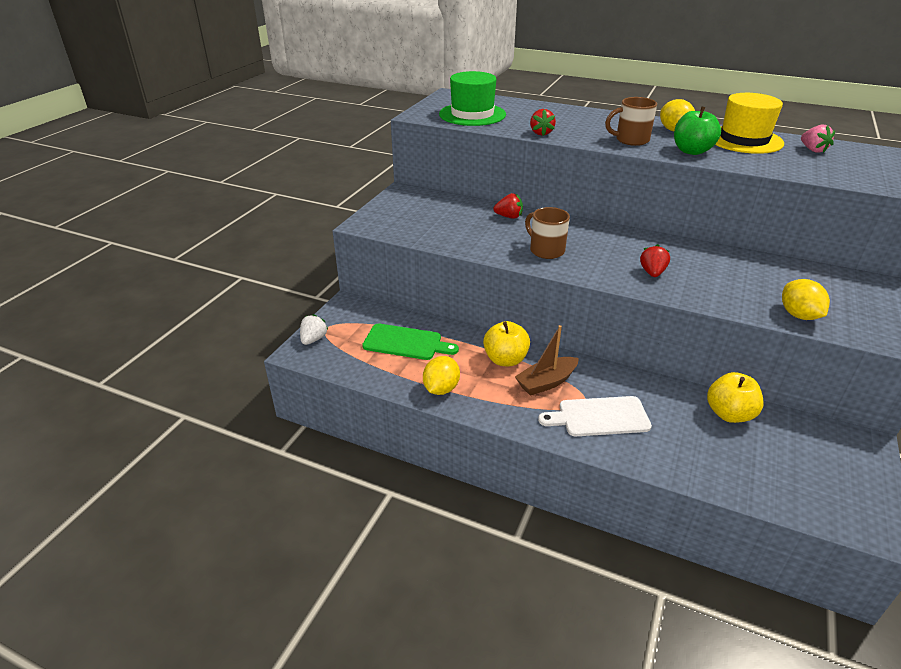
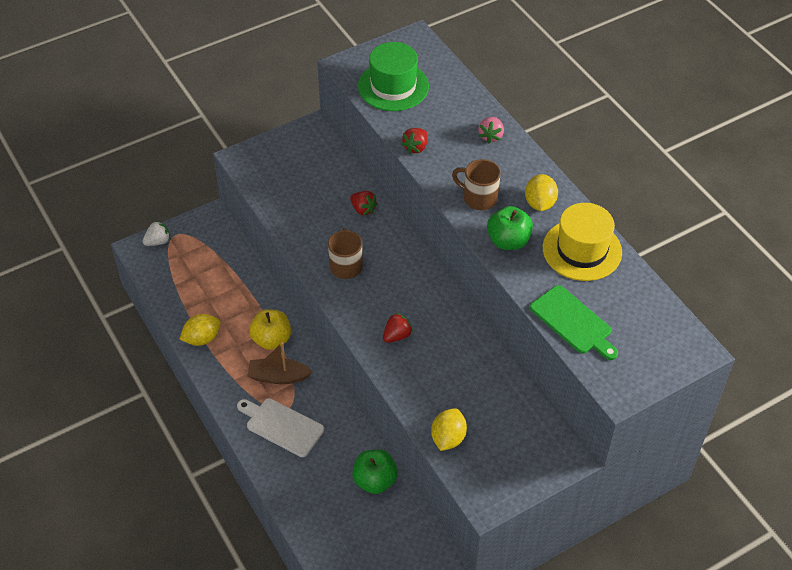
camera: 35 degrees right, 15 degrees up
(406, 343) = (218, 282): green cutting board -> green cutting board (573, 322)
(729, 414) = (375, 480): yellow apple -> green apple
(813, 150) = (621, 297): pink strawberry -> pink strawberry (491, 136)

